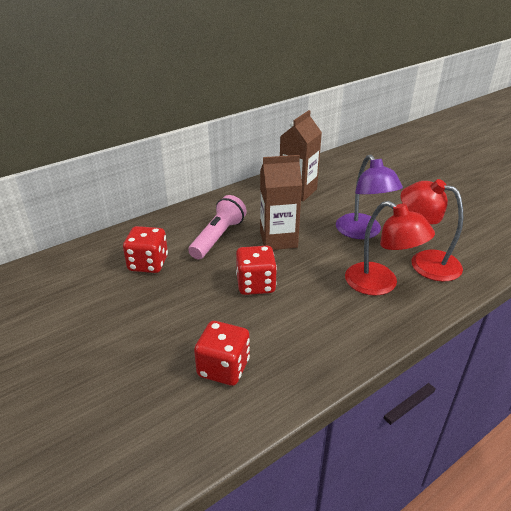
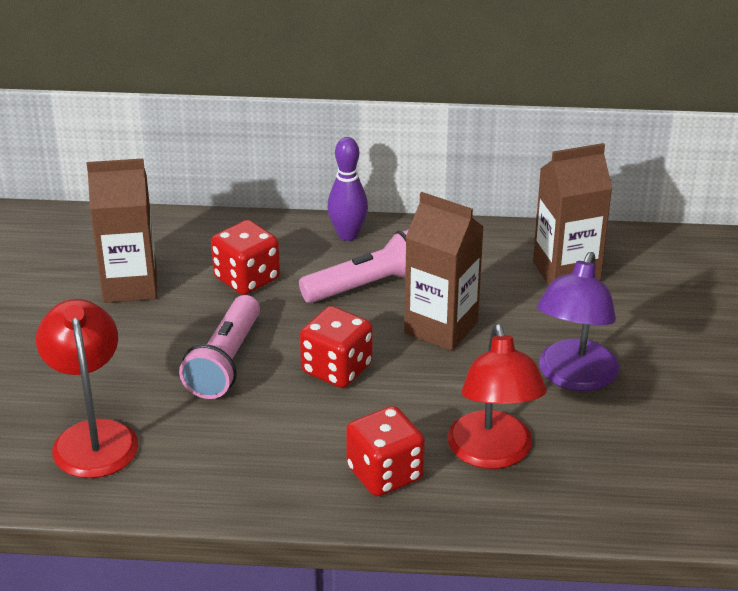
camera: 40 degrees right, 0 degrees up
(79, 301) = (130, 285): none -> brown carton
(176, 219) = (348, 235): none -> purple bowling pin
(191, 313) = (225, 362): none -> pink flashlight
(223, 368) = (189, 437): red dice -> red dice (385, 474)
(425, 262) = (601, 462): red lamp -> red lamp (93, 436)

